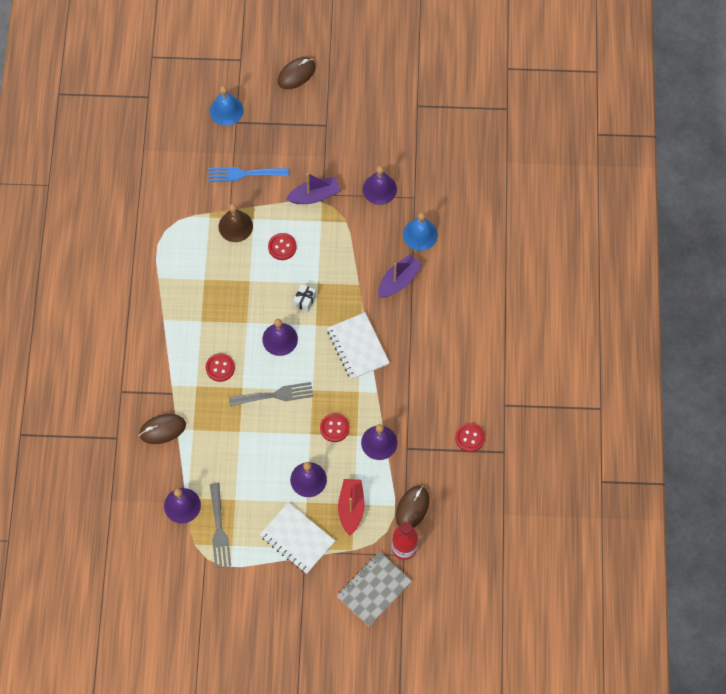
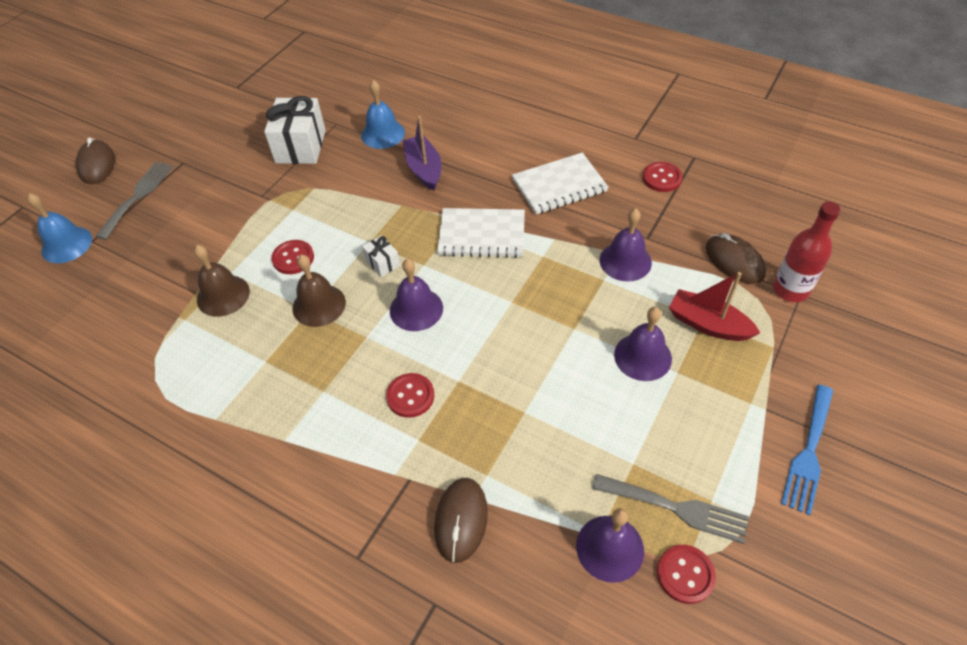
camera: 60 degrees left, 15 degrees down
(244, 174) = (164, 259): blue fork -> blue fork (808, 452)
(255, 283) = (319, 305): none -> brown bell
(275, 395) = (494, 346): grey fork -> grey fork (138, 196)
(297, 539) = (732, 406): white notebook -> white notebook (559, 185)
(314, 195) = (256, 203): purple boat -> none
(334, 428) = (580, 299): red button -> red button (685, 574)
(374, 589) = (844, 344): grey notebook -> none
(379, 189) = (300, 146): purple bell -> white gift

